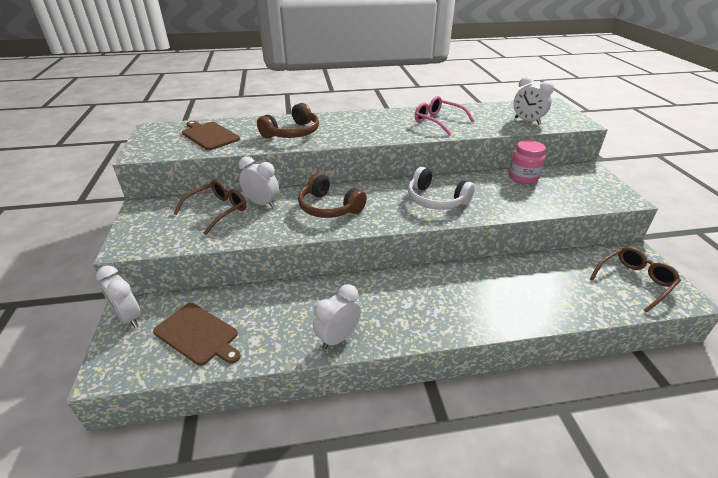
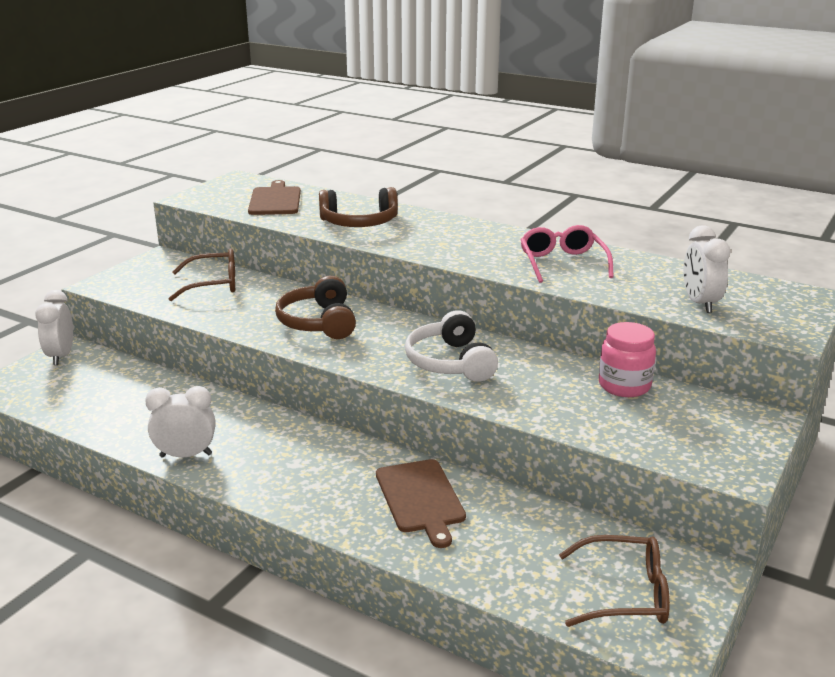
camera: 40 degrees right, 10 degrees down
(198, 334) = (88, 393): brown cutting board -> brown cutting board (420, 498)
(262, 203) = (262, 293): white clock -> none

